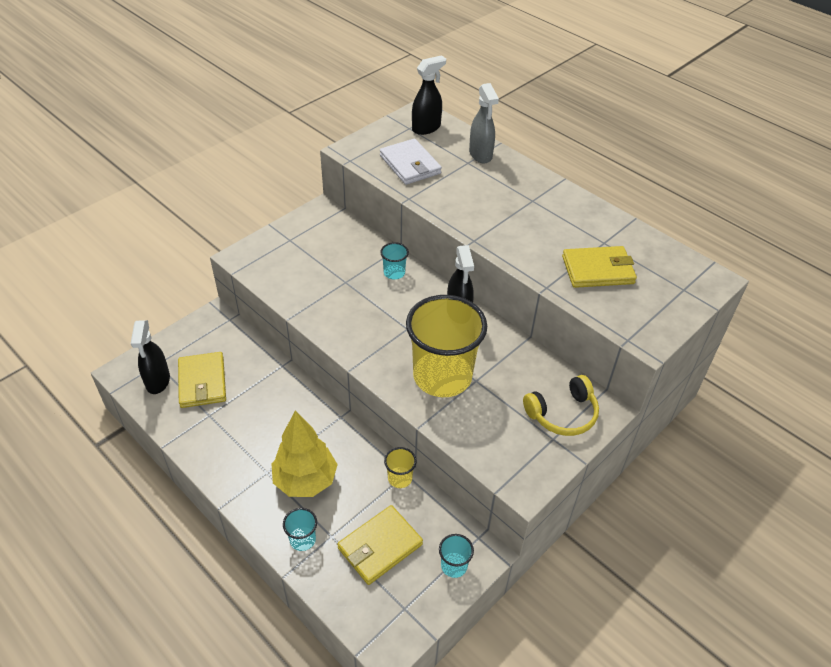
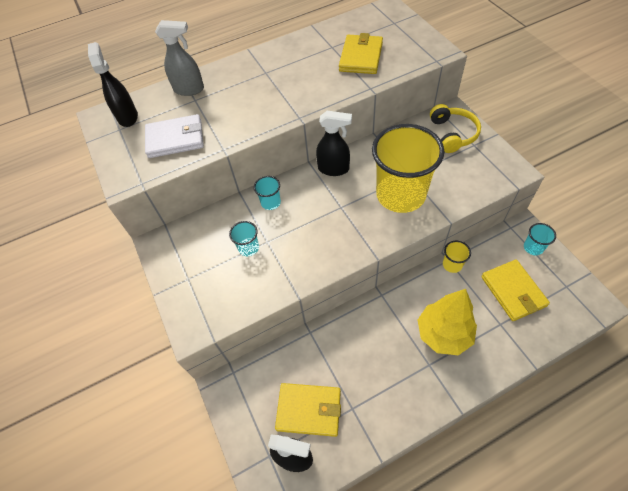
camera: 65 degrees left, 10 degrees up
(302, 539) = (502, 346): turquoise cup -> turquoise cup (248, 248)

